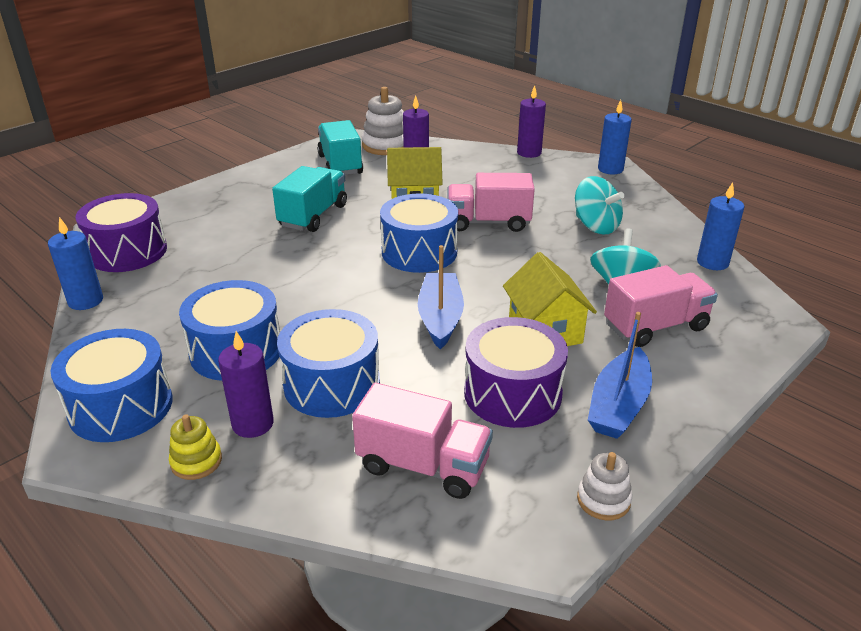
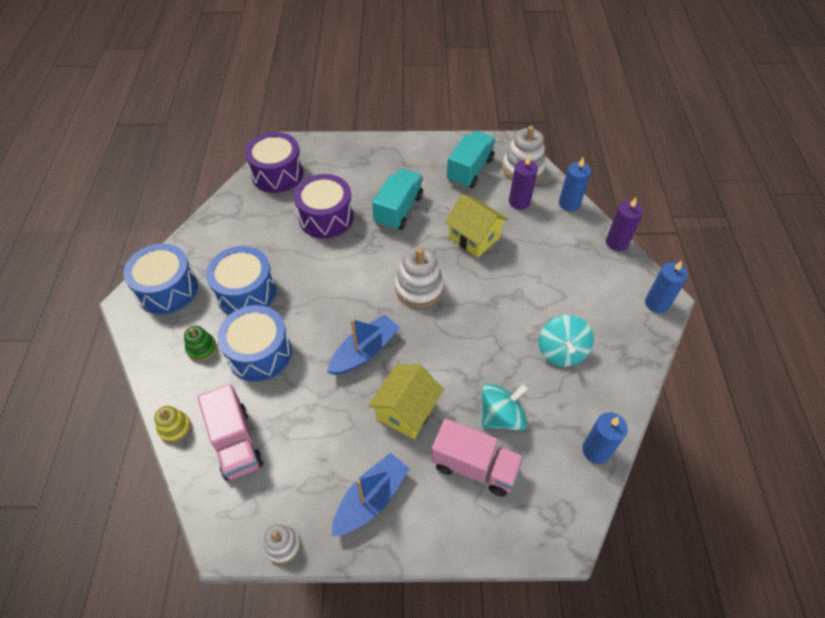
camera: 45 degrees right, 20 degrees up
(85, 301) = (224, 201): blue candle -> blue candle (569, 203)
(196, 461) = (159, 351): yellow stacking toy -> yellow stacking toy (175, 428)
(253, 424) = (202, 348): purple candle -> green stacking toy
(313, 216) = (398, 210): turquoise truck -> turquoise truck turned 45 degrees counterclockwise
(419, 252) = (419, 288): blue drum -> white stacking toy
(488, 222) = (493, 293): pink truck -> none
(512, 393) = (330, 438): purple drum -> purple drum (326, 217)
(618, 405) = (371, 499): blue boat -> blue boat turned 150 degrees clockwise

